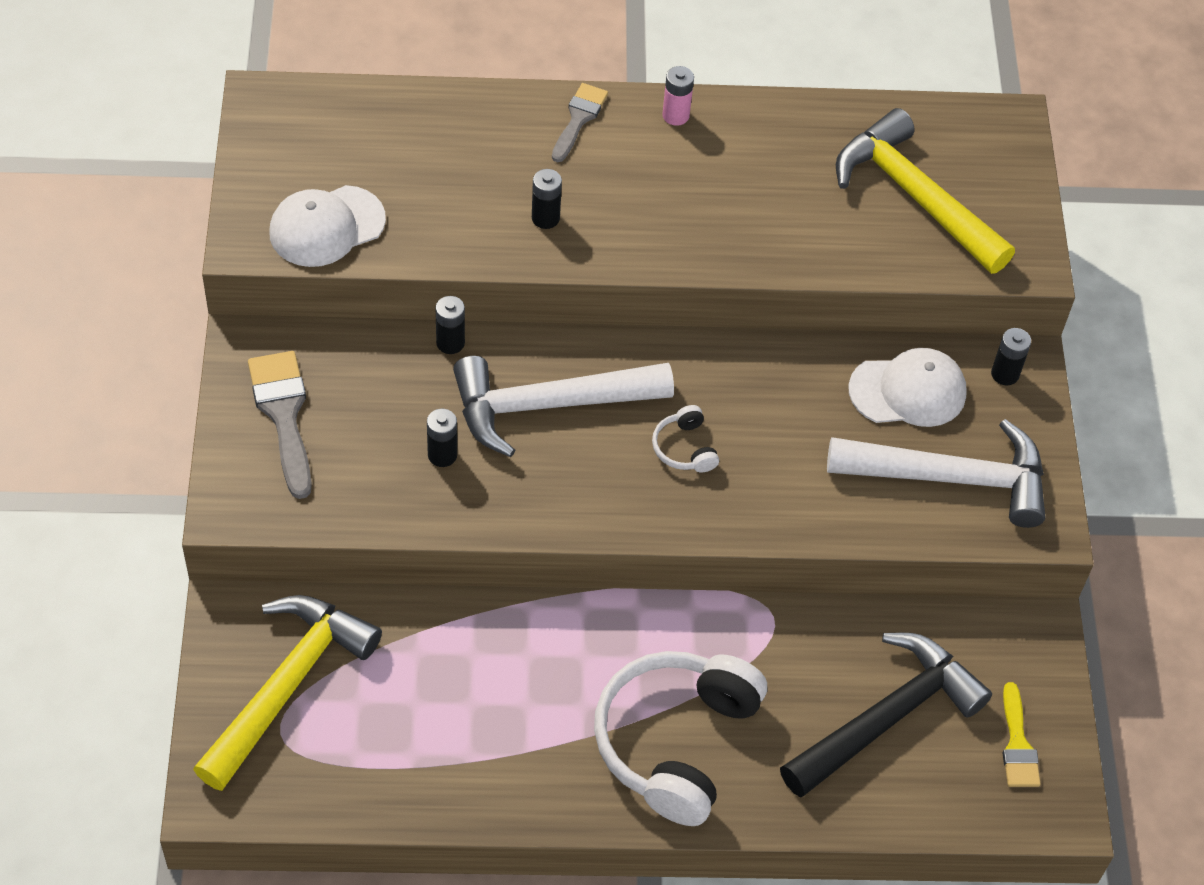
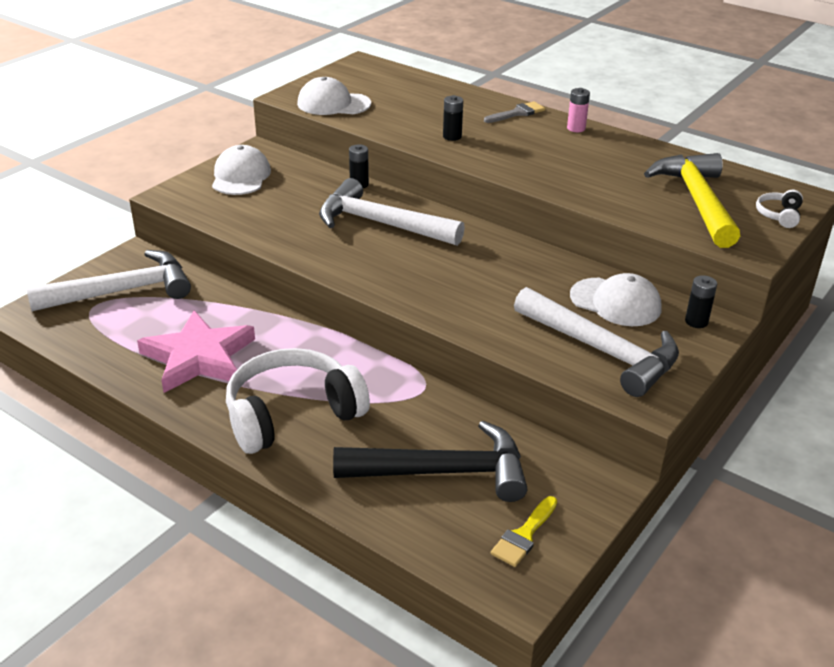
camera: 40 degrees right, 20 degrees down
(283, 414) = (241, 176): grey brush -> white cap
(288, 685) = (122, 291): yellow hammer -> white hammer
(442, 455) = (298, 219): black battery -> none
(493, 728) = (198, 357): none -> pink star
(684, 448) = (438, 269): white headphones -> white headphones (779, 215)

